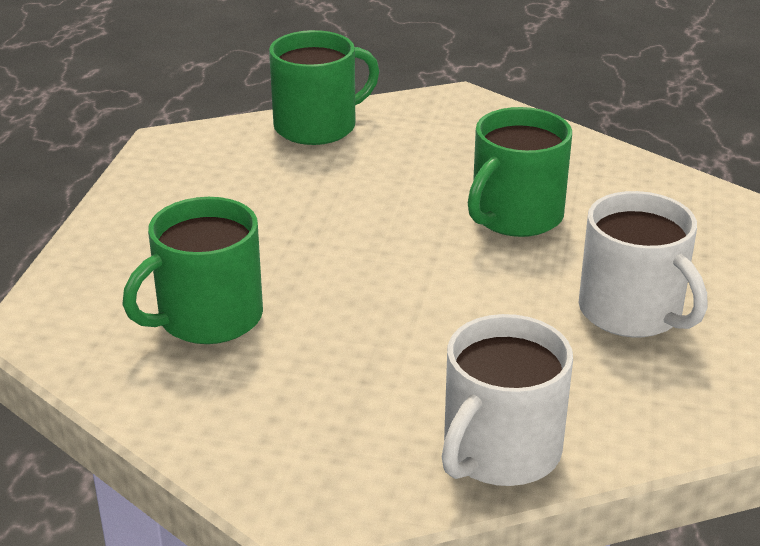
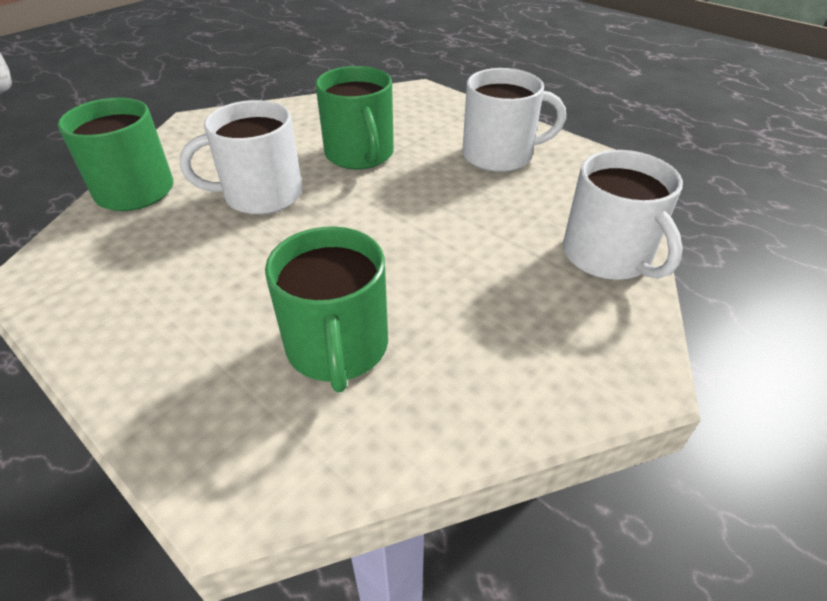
camera: 60 degrees left, 10 degrees up
(377, 190) = (261, 195): none -> white mug

